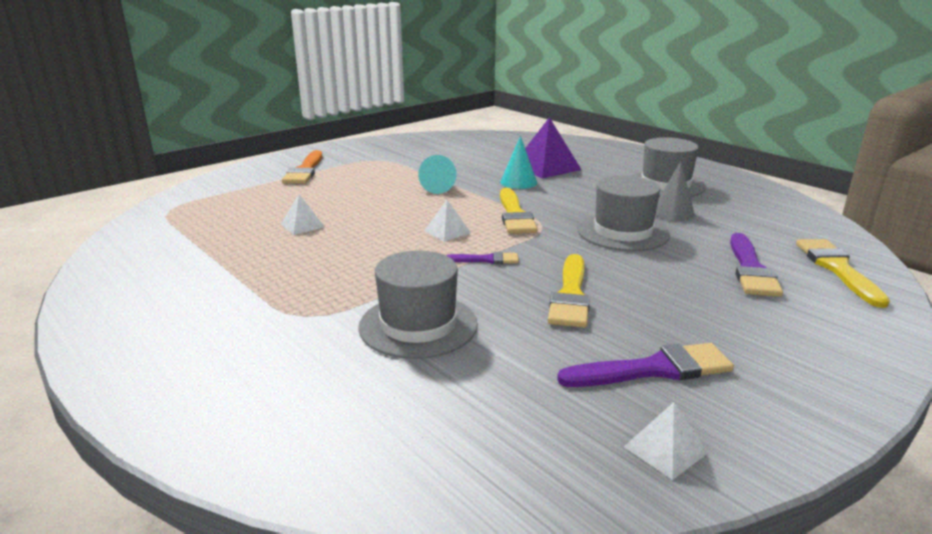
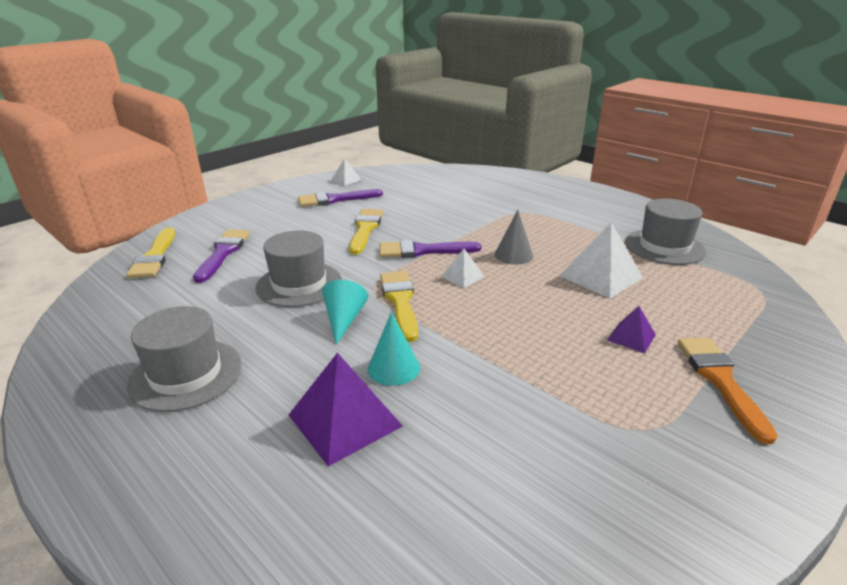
camera: 175 degrees right, 5 degrees up
(302, 225) = (601, 276): white pyramid -> white pyramid, size x1.86
(334, 188) = (631, 337): none -> purple pyramid
(418, 325) = (455, 210): grey hat -> grey hat (664, 247)
(439, 187) = (498, 349): turquoise cone -> turquoise cone (344, 320)
(486, 260) = (423, 251): purple brush -> purple brush, size x1.77
(673, 212) = (227, 315): grey cone -> grey cone (513, 255)

